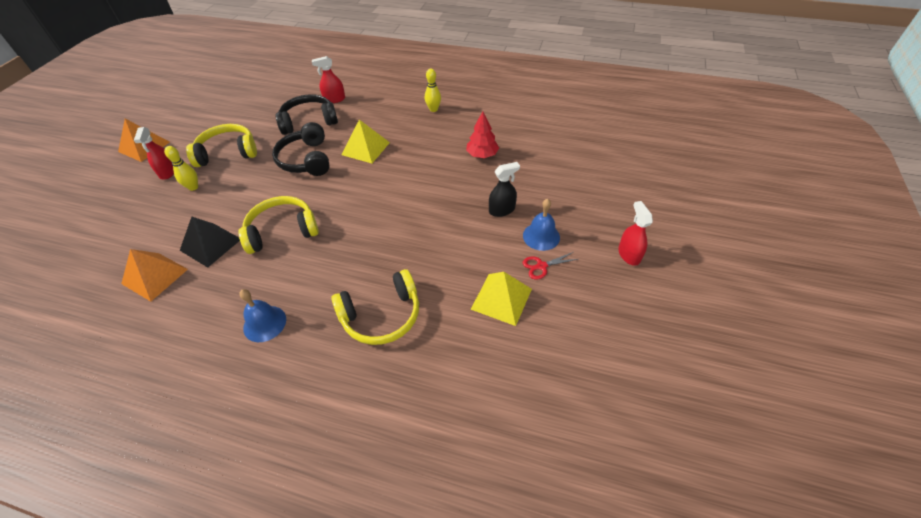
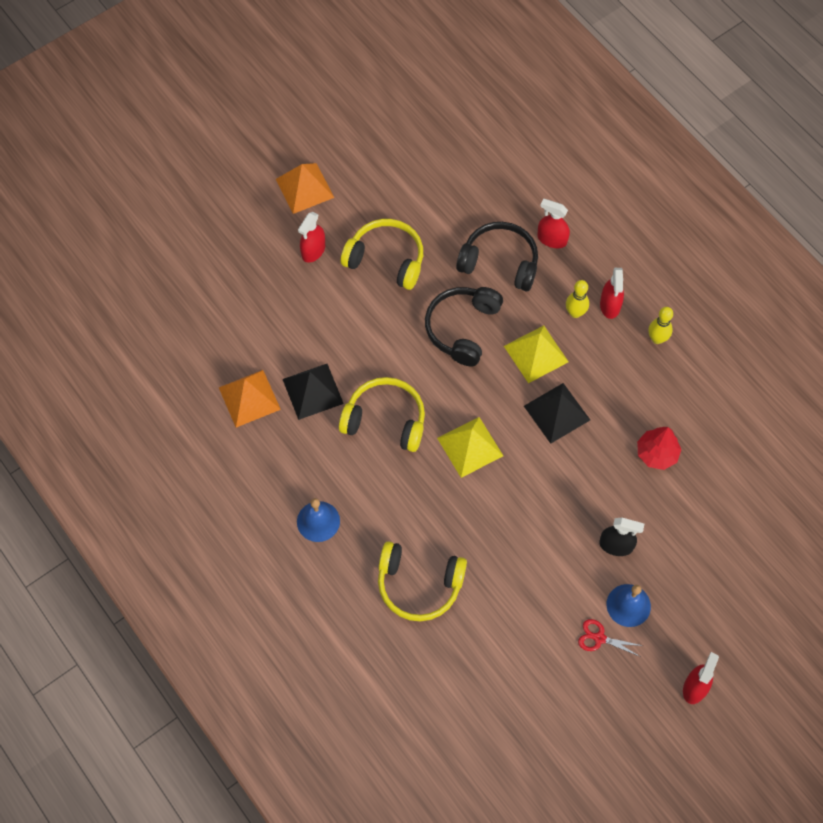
camera: 35 degrees right, 15 degrees up
(193, 187) = (329, 294): yellow bowling pin -> yellow bowling pin (575, 313)
(393, 109) = (610, 305): none -> red spray bottle
(403, 167) = (557, 413): none -> black pyramid
(501, 298) = (534, 644): yellow pyramid -> yellow pyramid (470, 446)

